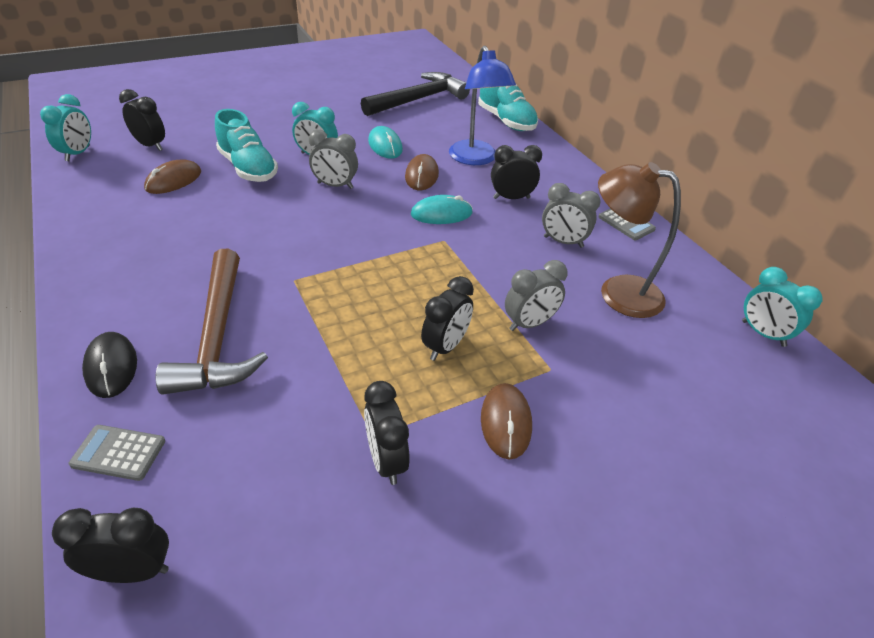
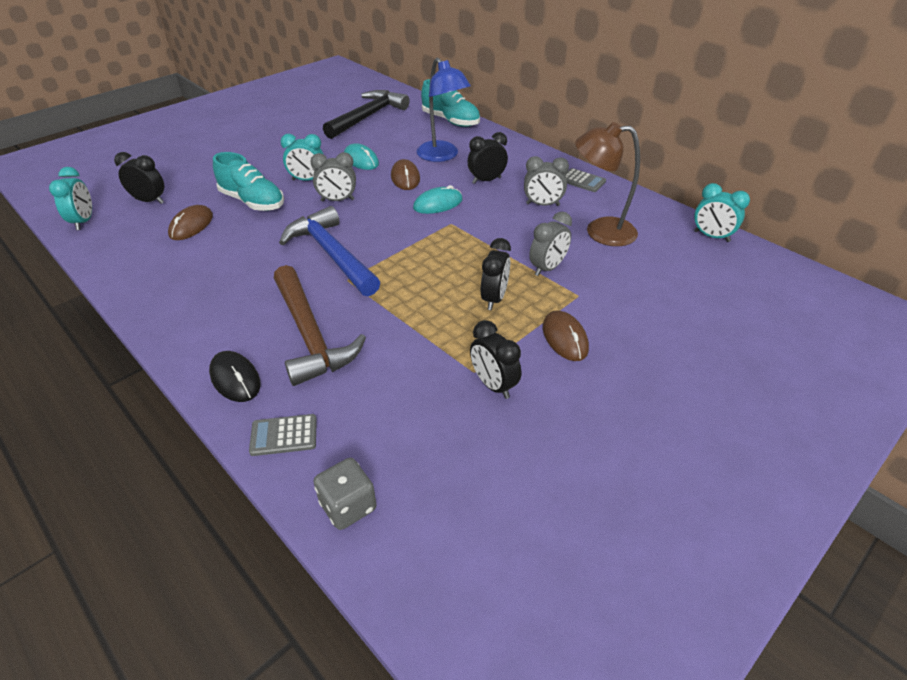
camera: 15 degrees left, 0 degrees up
(133, 571) = (348, 506): black clock -> grey dice
(294, 245) = (331, 254): none -> blue hammer

